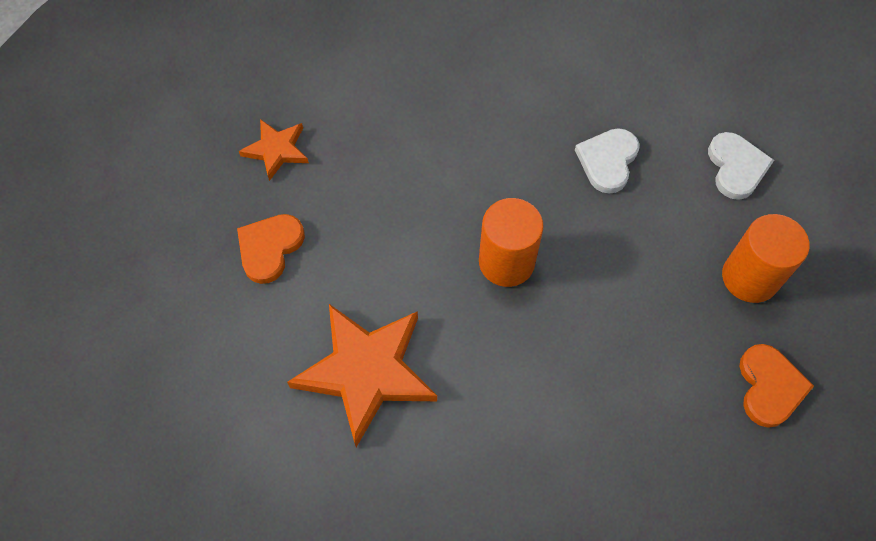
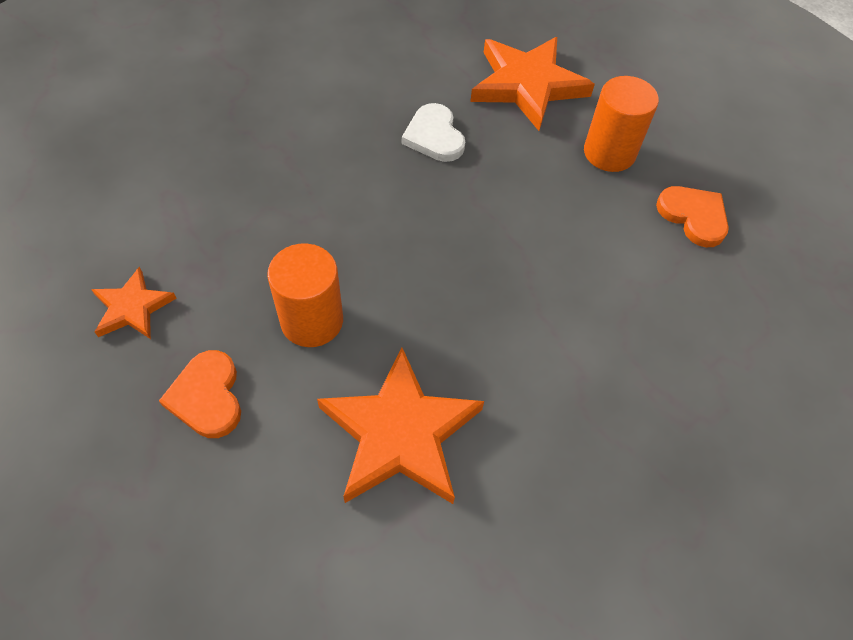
camera: 45 degrees left, 5 degrees down
(506, 262) = (430, 260): orange cylinder -> orange cylinder (312, 321)
(736, 167) = (527, 85): white heart -> orange star

